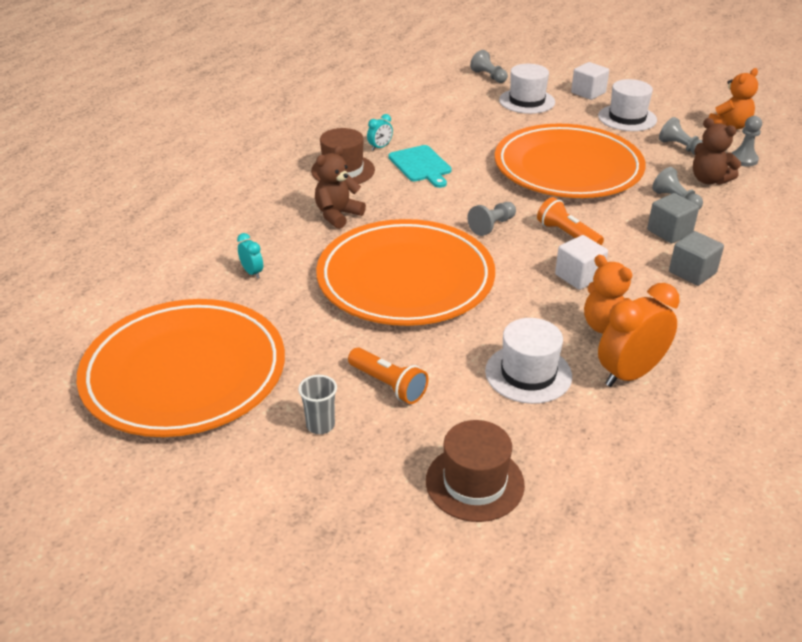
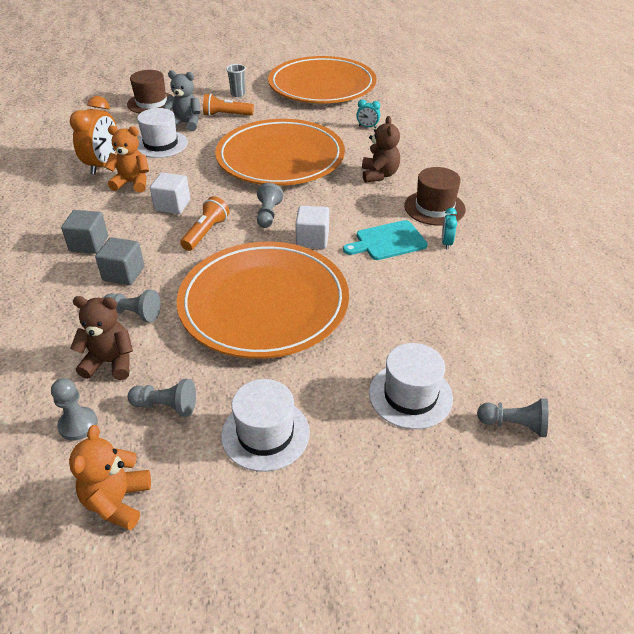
camera: 140 degrees right, 5 degrees up
(421, 165) = (388, 241): turquoise cutting board -> turquoise cutting board turned 45 degrees counterclockwise
(461, 398) = (186, 123): none -> grey teddy bear
(567, 235) = (206, 232): orange flashlight -> orange flashlight turned 75 degrees counterclockwise
(588, 93) = (359, 468): white cube -> white cube (312, 239)

